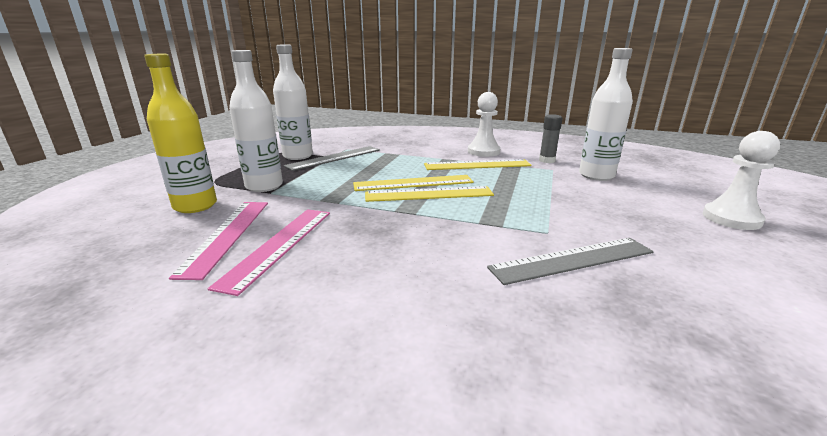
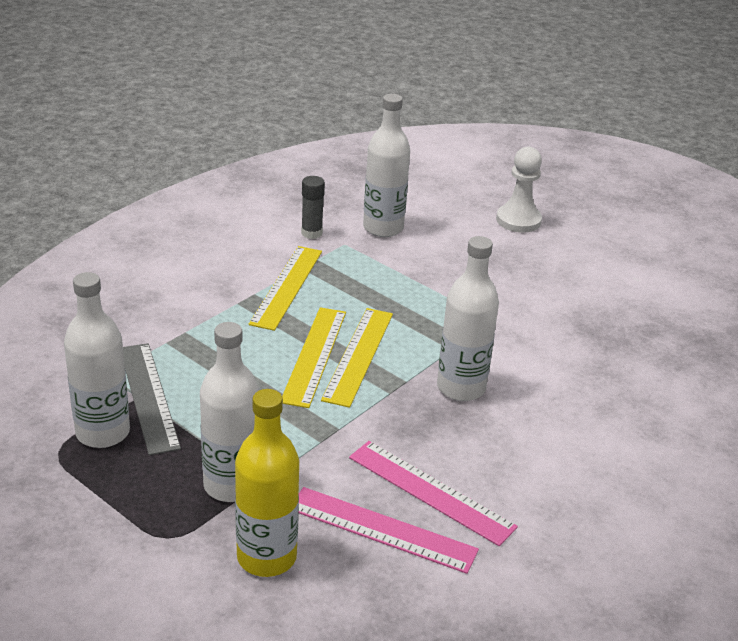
camera: 70 degrees left, 10 degrees up
(430, 235) = (461, 388): none -> white bottle
(483, 151) = (237, 261): white pawn -> none
(572, 260) = (543, 331): grey ruler -> none

